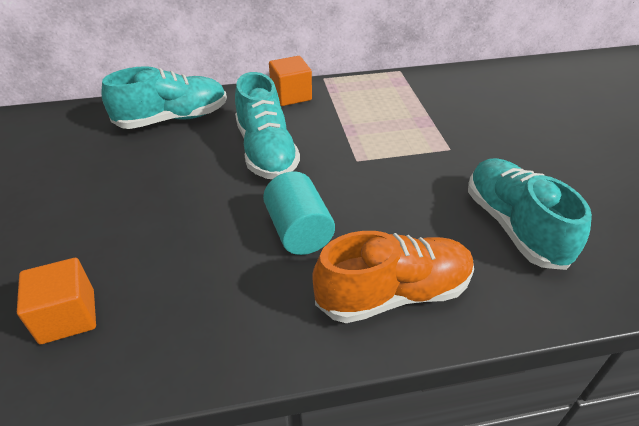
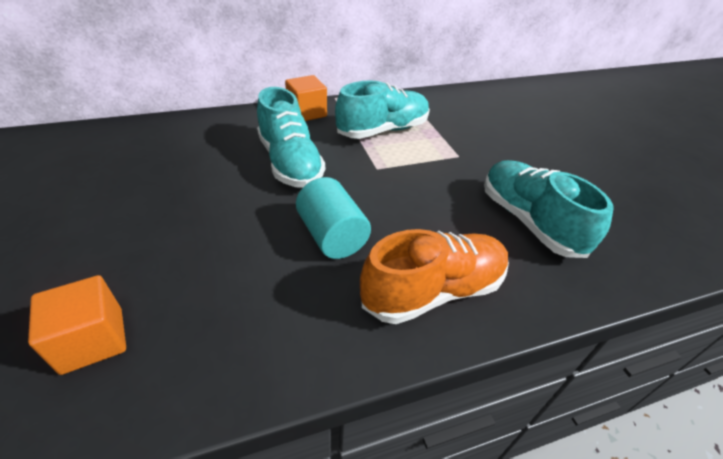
camera: 10 degrees left, 0 degrees up
(173, 119) = (194, 135): turquoise shoe -> turquoise shoe (383, 130)

